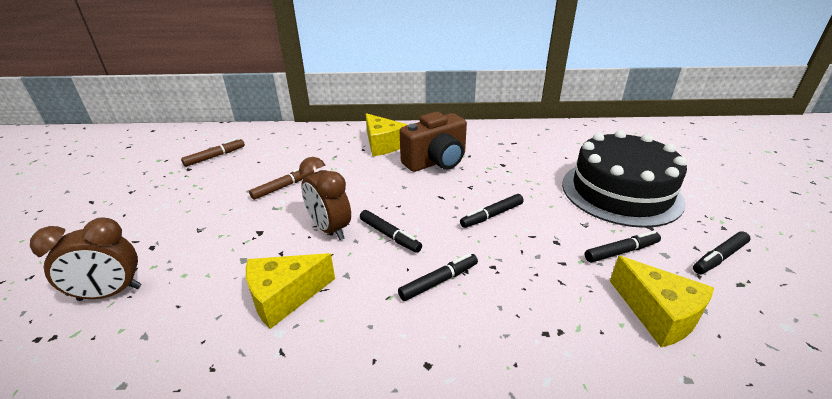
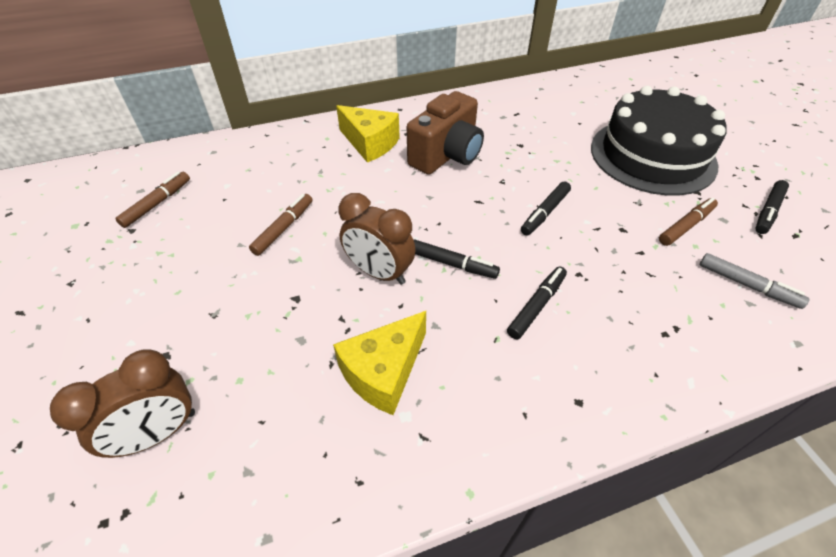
camera: 20 degrees left, 15 degrees up
(621, 252) = (685, 226): black marker -> brown marker
(658, 314) = (747, 285): yellow cheese -> grey marker

